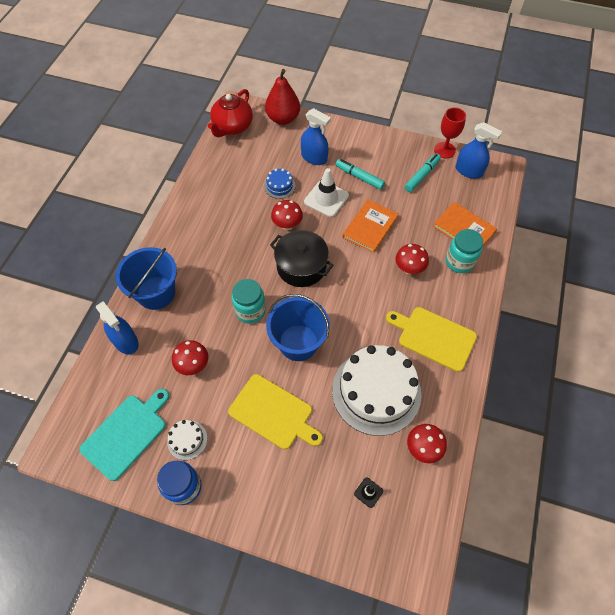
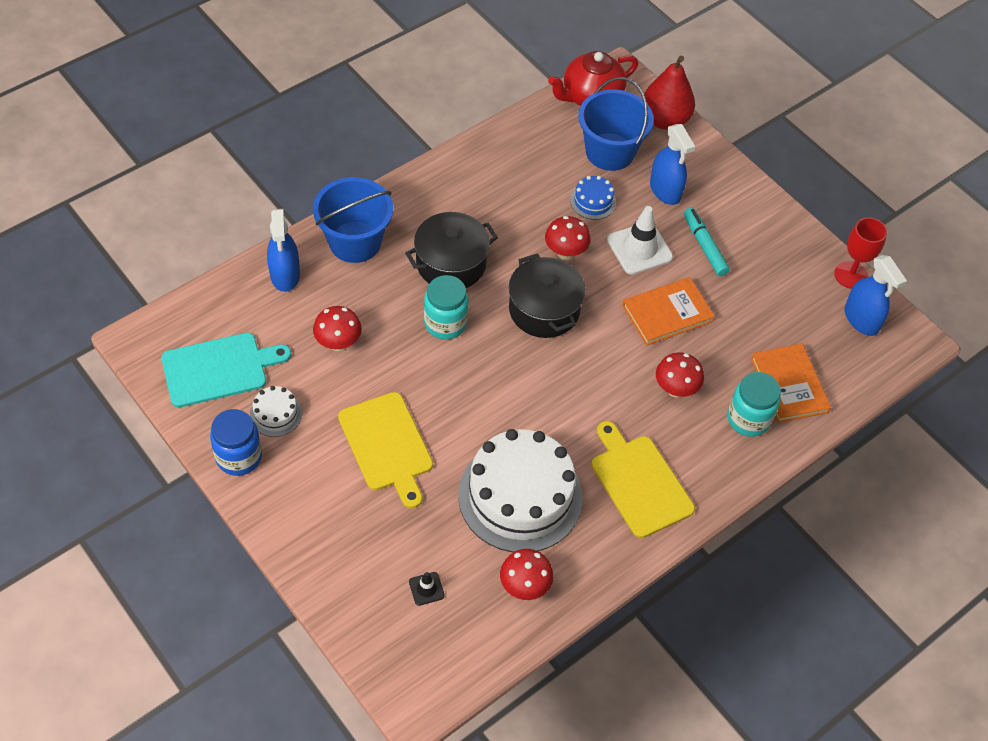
camera: 30 degrees right, 5 degrees down
(226, 271) = (451, 264): none -> black pot
(298, 342) = (473, 390): blue bucket -> blue bucket (609, 152)
(422, 175) = (790, 290): turquoise marker -> none

